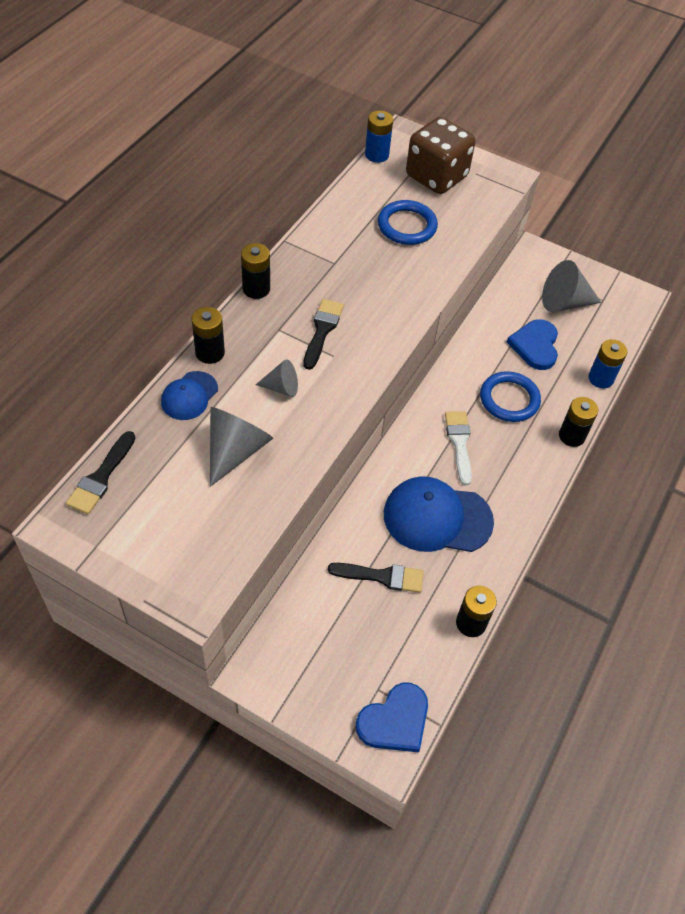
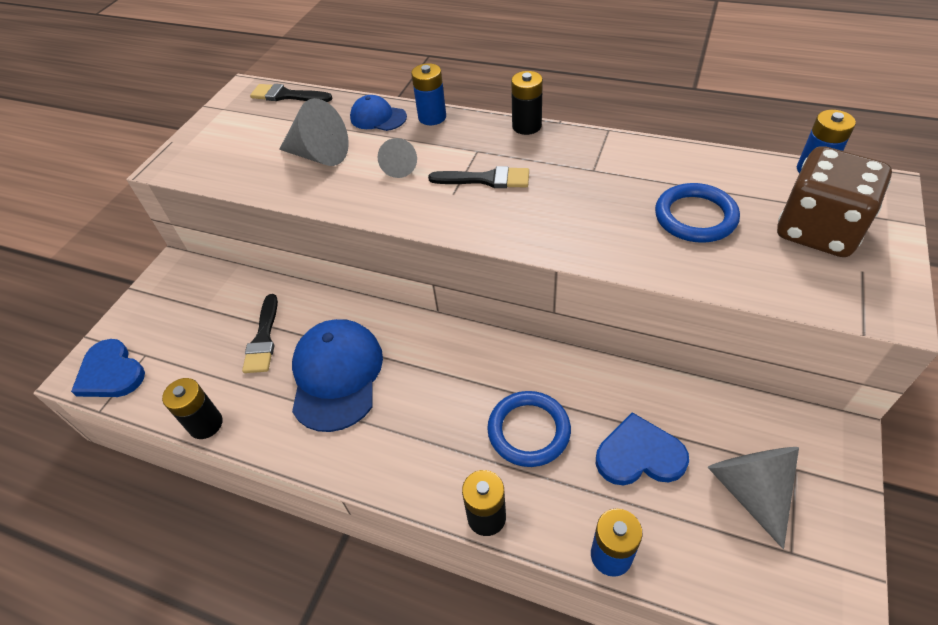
camera: 90 degrees right, 5 degrees down
(210, 353) = (432, 117): black battery -> blue battery
(459, 443) = (444, 383): white brush -> none

